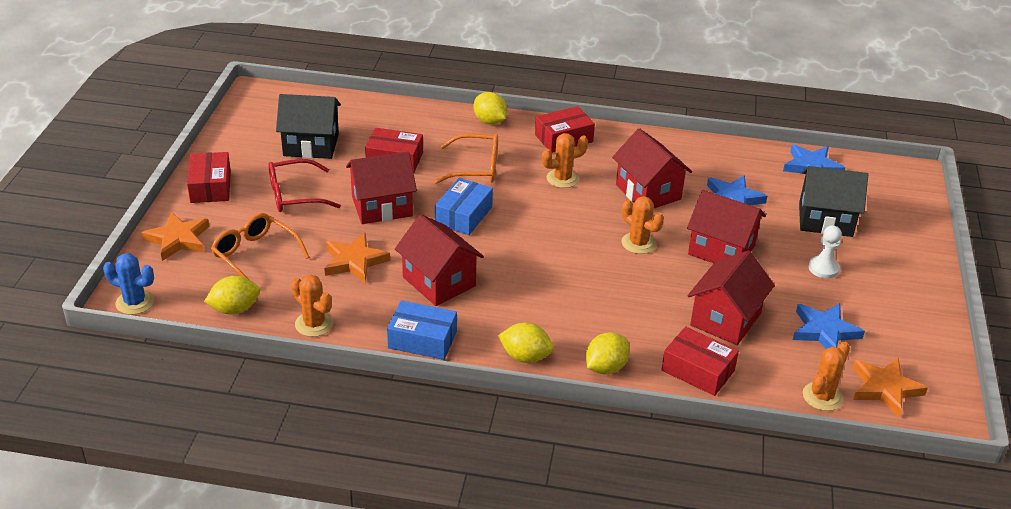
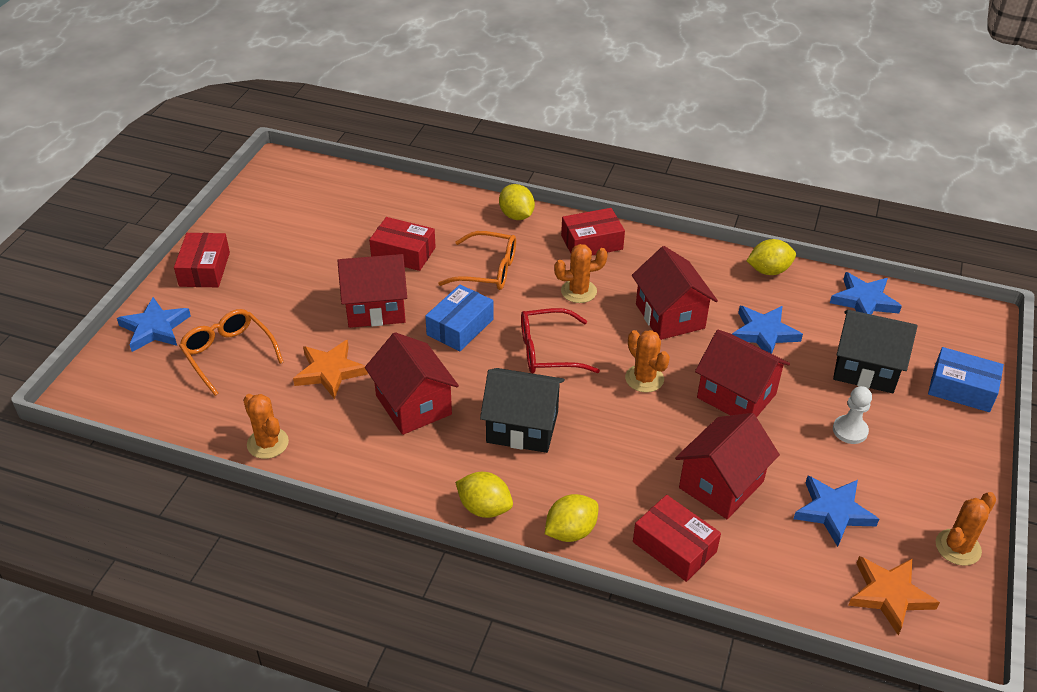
camera: 10 degrees right, 5 degrees up
(135, 302) = (91, 398): blue cactus -> none
(178, 239) = (155, 328): orange star -> blue star
(235, 309) = (190, 417): yellow lemon -> yellow lemon (768, 271)
(295, 195) = (288, 287): red glasses -> red glasses (548, 351)
(311, 145) = (320, 229): black house -> black house (522, 427)
(422, 339) = (377, 474): blue box -> blue box (961, 389)
(822, 396) = (812, 597): orange cactus -> orange cactus (958, 547)

